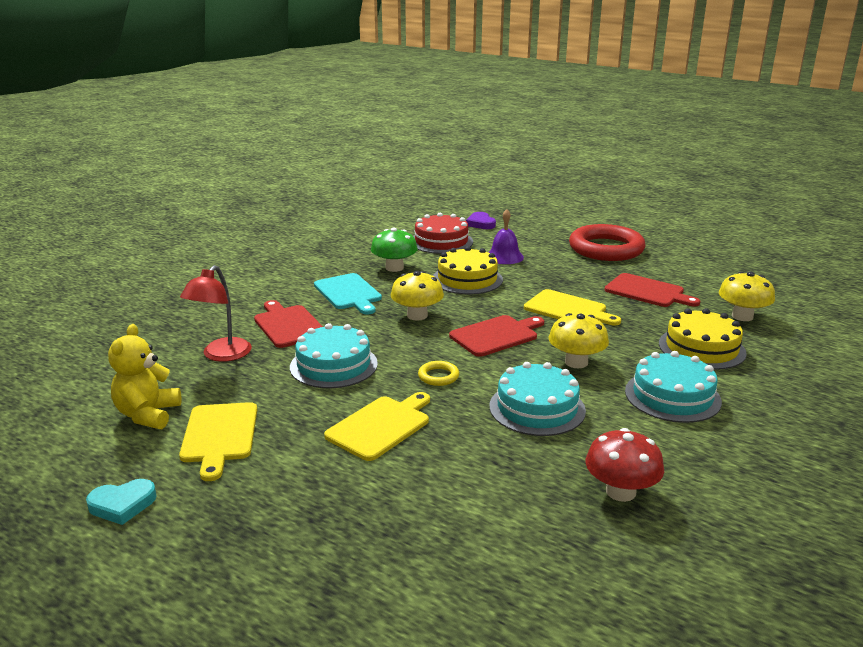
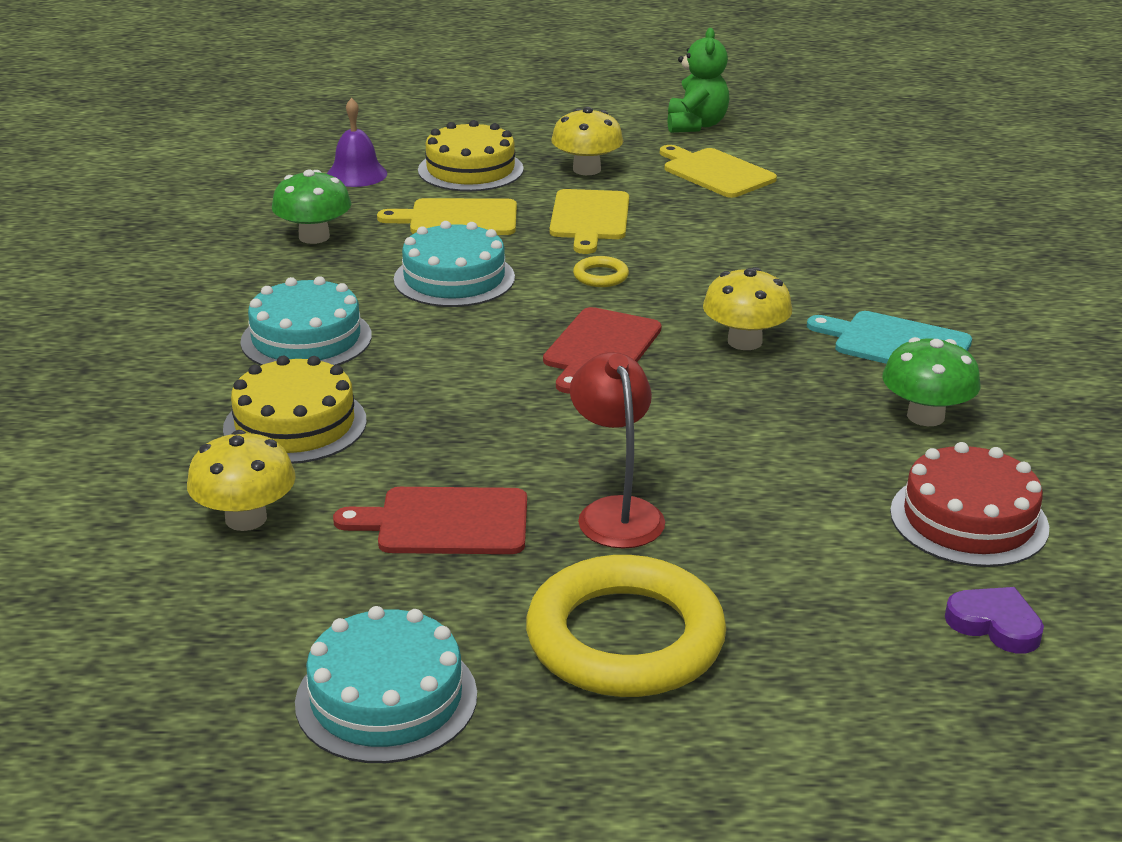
camera: 145 degrees right, 5 degrees up
(122, 504) = (696, 125): turquoise heart -> green teddy bear
(148, 415) = (807, 166): yellow teddy bear -> none
(221, 355) = (864, 224): red lamp -> red lamp (616, 512)
(288, 325) = (871, 275): red cutting board -> none
(333, 365) = (731, 251): turquoise cake -> turquoise cake (386, 698)
(467, 279) = (776, 435): yellow cake -> yellow cake (470, 170)
(504, 256) = (794, 521): purple bell -> purple bell (356, 174)
(568, 309) = (546, 429): yellow cutting board -> yellow cutting board (458, 218)
(576, 362) = (457, 344): yellow mushroom -> yellow mushroom (586, 169)
(606, 249) = (625, 638): red ring -> yellow ring
(620, 491) = (314, 237): red mushroom -> green mushroom

